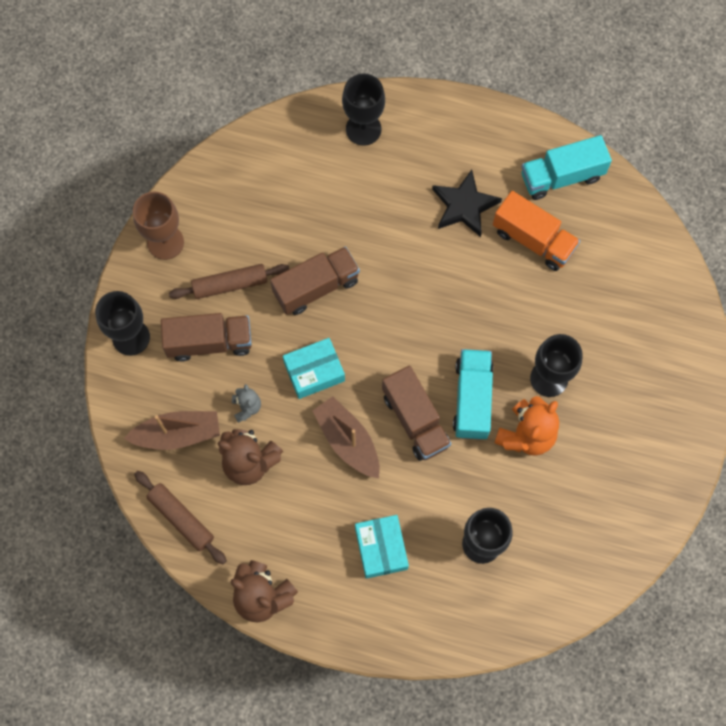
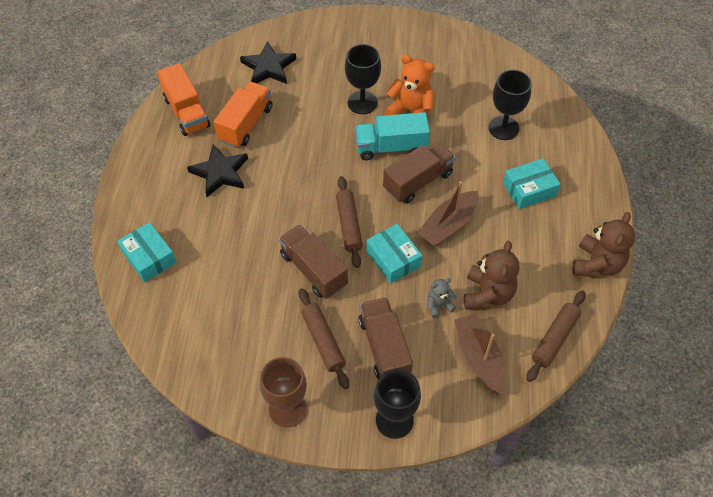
camera: 100 degrees left, 15 degrees down
(363, 129) = (149, 257): black goblet -> turquoise box
(367, 332) = (349, 225): none -> brown rolling pin
(561, 177) = (186, 112): turquoise truck -> orange truck
(624, 275) = (268, 67): none -> black star

